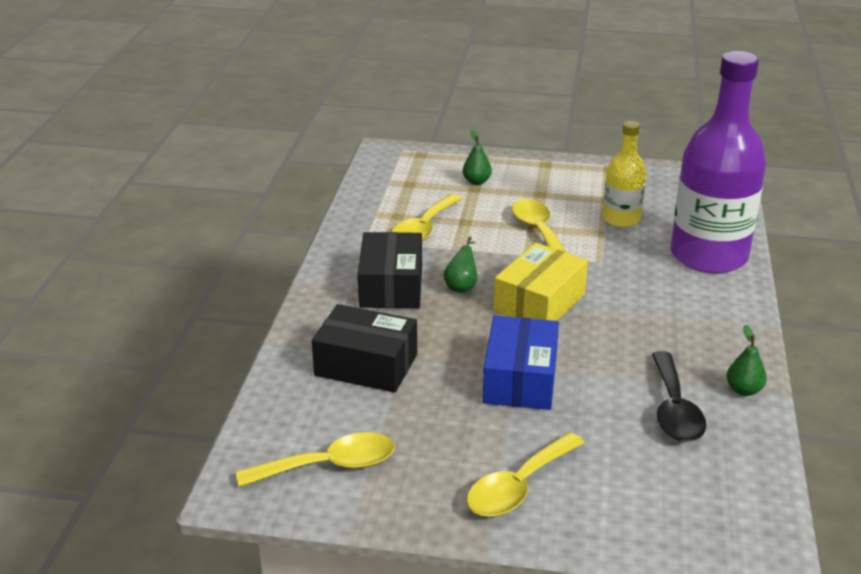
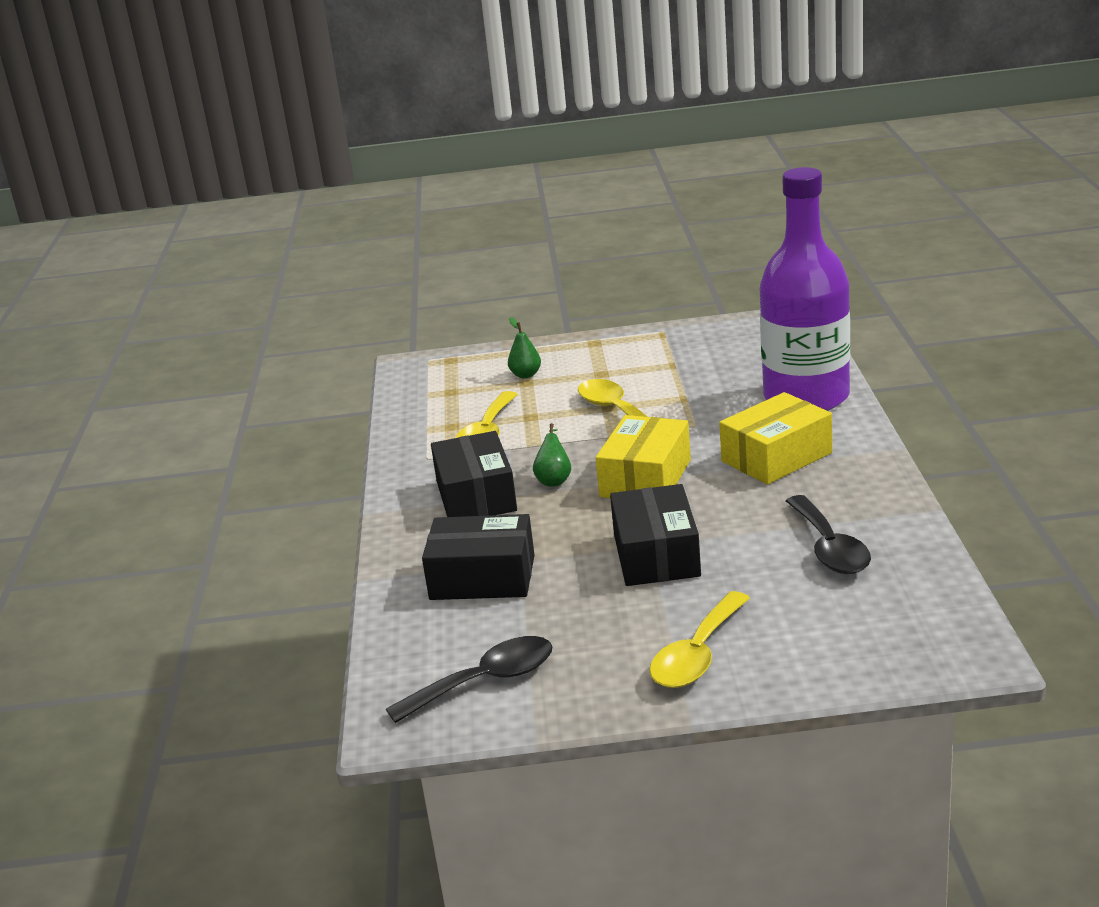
camera: 10 degrees left, 5 degrees down
(329, 466) = (485, 681): yellow spoon -> black spoon
(520, 379) = (656, 555): blue box -> black box
(621, 219) = (699, 380): yellow bottle -> none
(660, 308) = (776, 457): none -> yellow box
(743, 390) = (893, 515): green pear -> none

